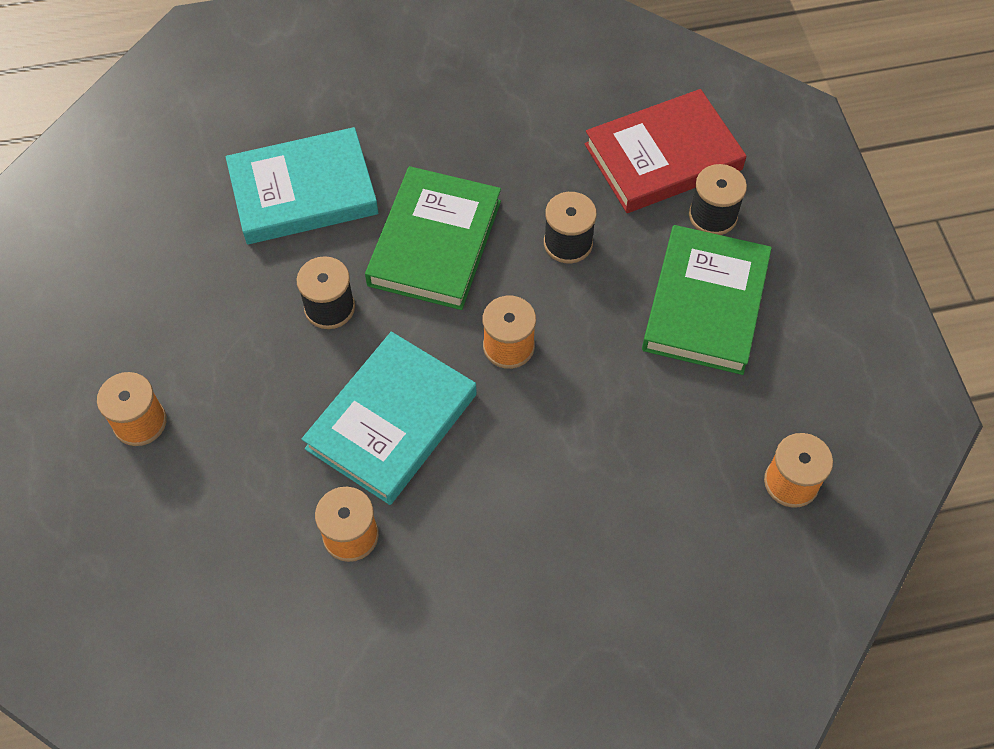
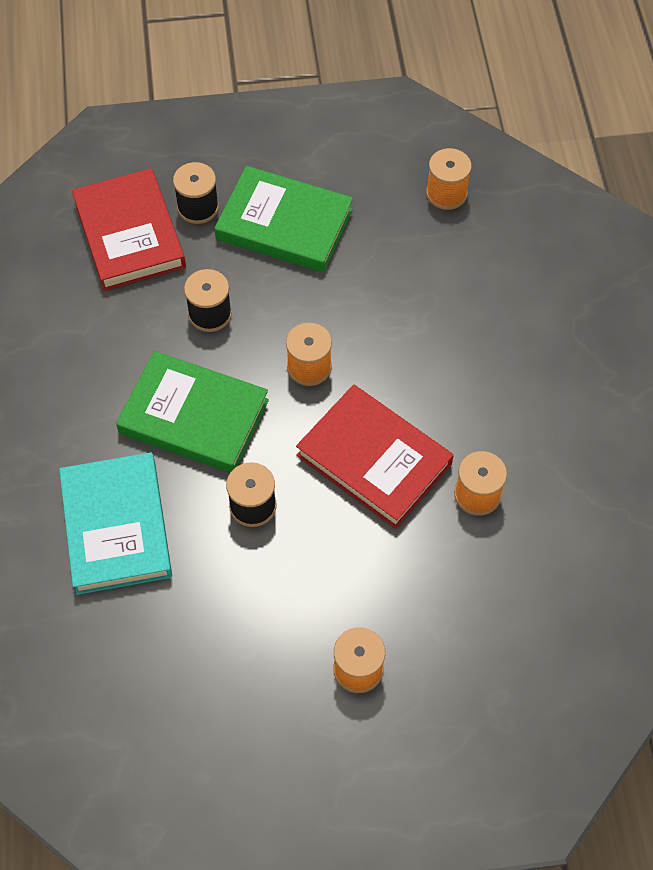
camera: 85 degrees left, 0 degrees up
(392, 421) = (374, 459): turquoise book -> red book

